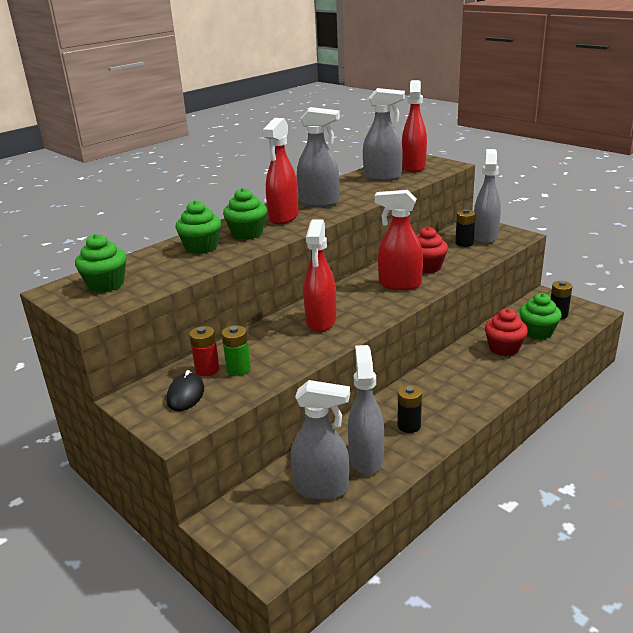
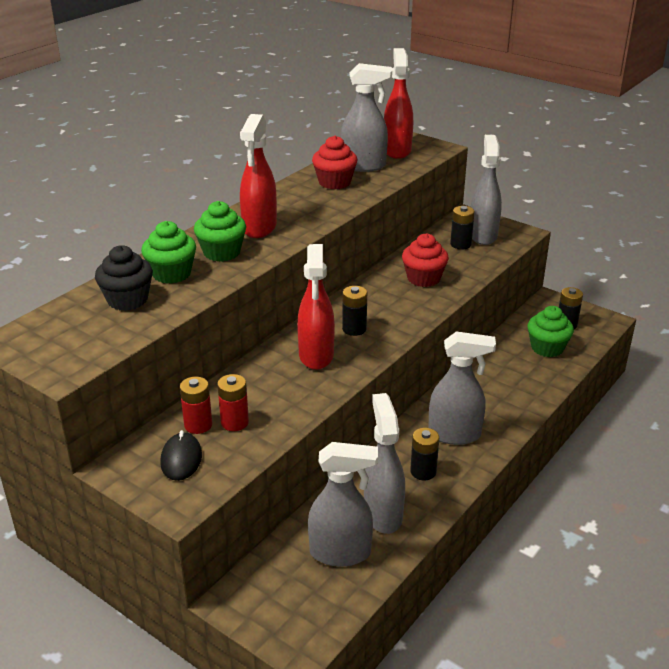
camera: 10 degrees left, 5 degrees up
(106, 284) = (70, 330): green cupcake -> none
(159, 264) = (127, 300): none -> black cupcake
(238, 369) = (234, 422): green battery -> red battery
(319, 202) = (297, 205): grey spray bottle -> grey spray bottle (455, 434)
(358, 302) = (354, 329): none -> black battery
(399, 284) = (396, 302): red spray bottle -> none
(504, 348) = (513, 370): red cupcake -> red cupcake (334, 182)

